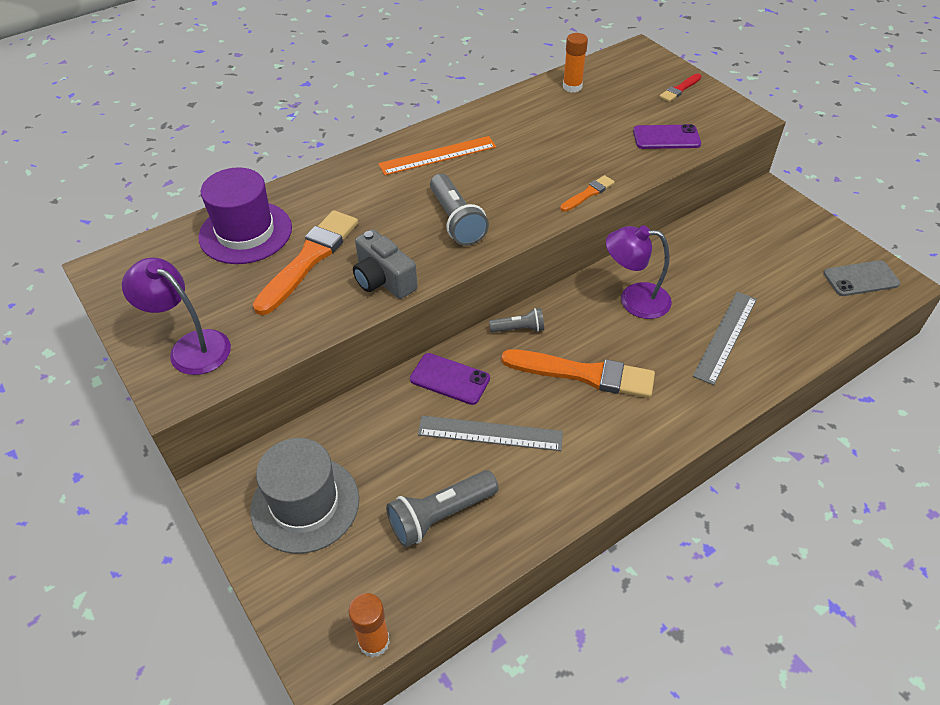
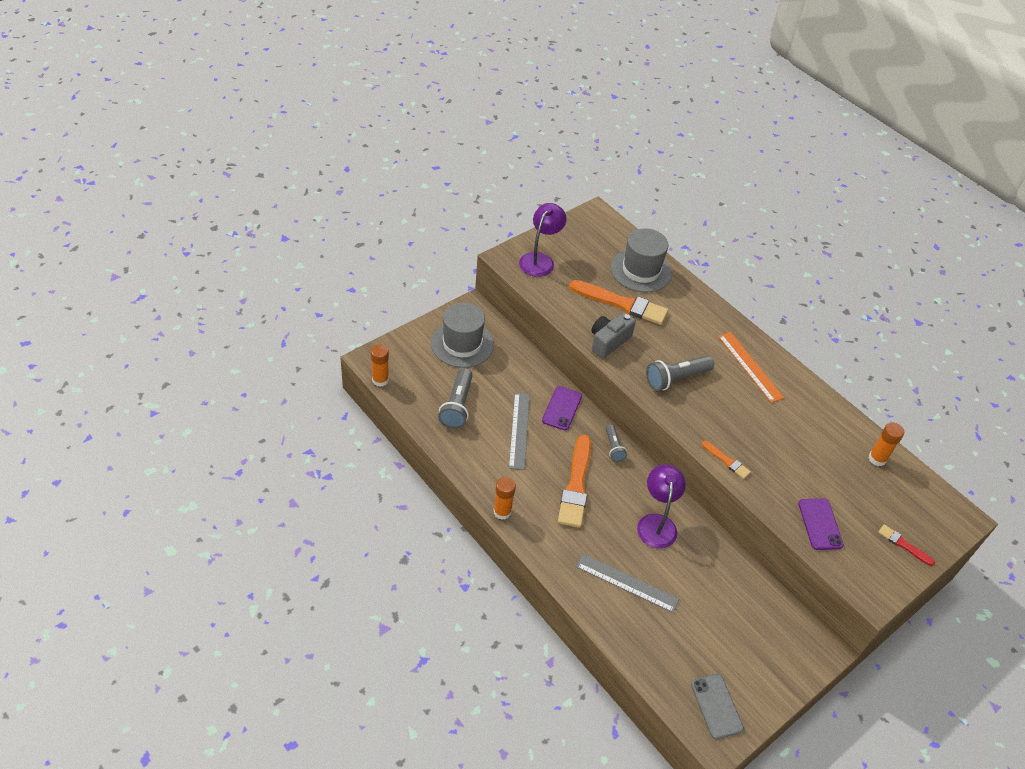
camera: 80 degrees right, 0 degrees up
(245, 232) = (641, 270): purple hat -> grey hat
(440, 515) = (457, 406): grey flashlight -> grey flashlight turned 135 degrees counterclockwise
(638, 463) = (502, 512): none -> orange glue stick

